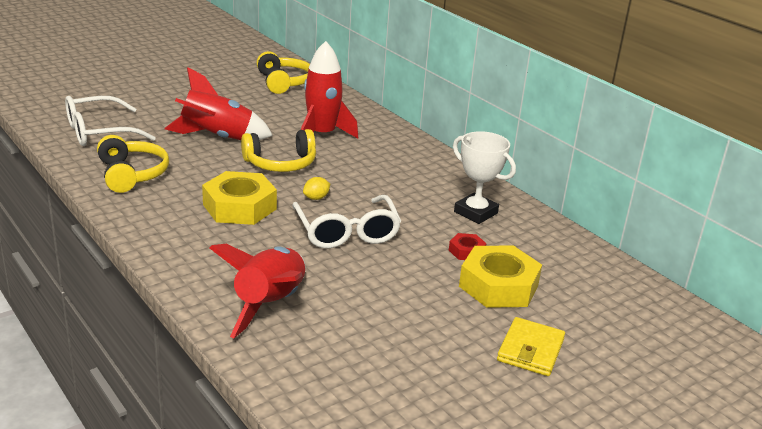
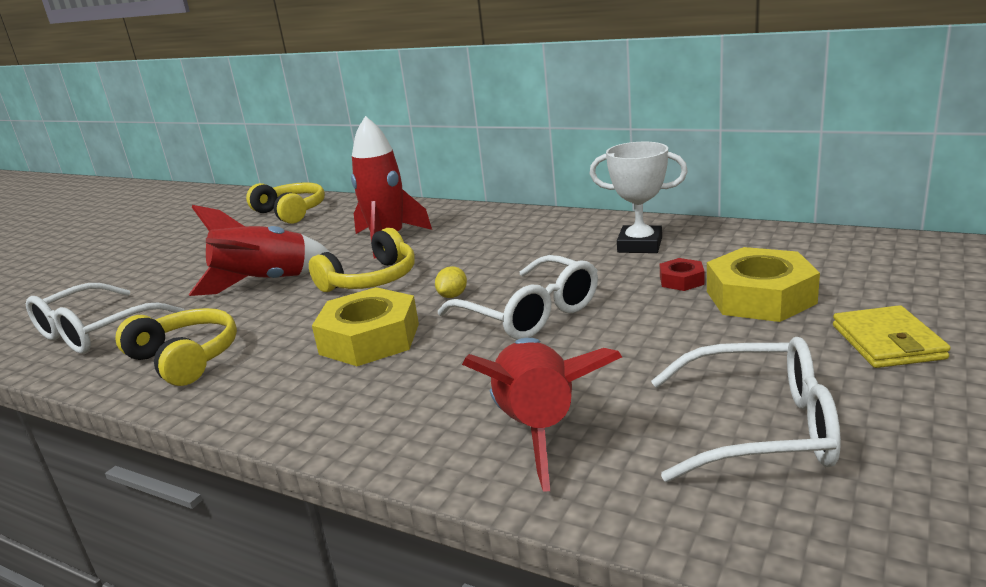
camera: 20 degrees left, 5 degrees down
(384, 361) = (760, 428): none -> white glasses

